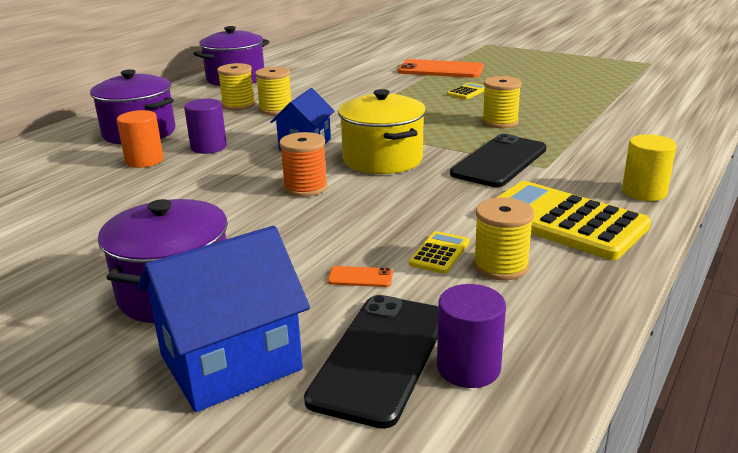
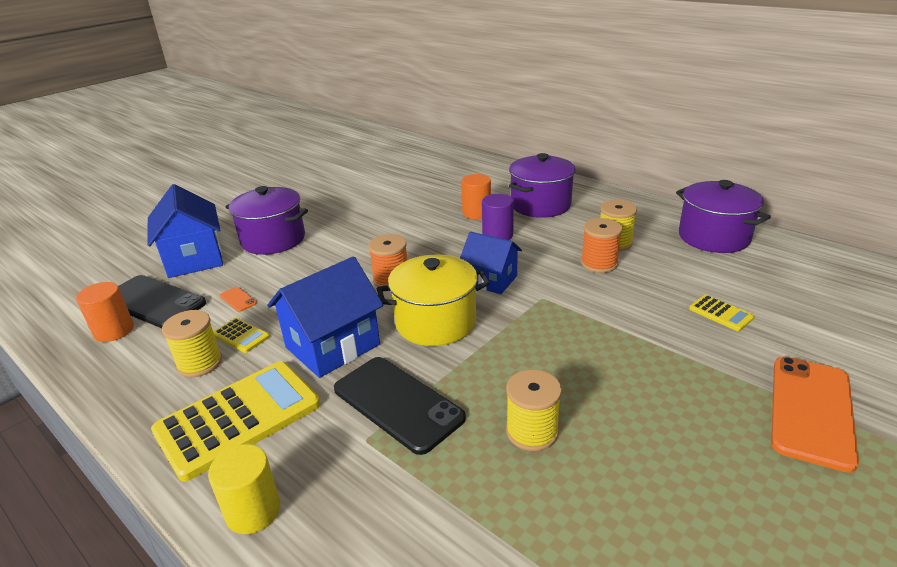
camera: 100 degrees right, 5 degrees up
(275, 109) = (599, 263): yellow spool -> orange spool
(360, 277) = (238, 299): orange phone -> orange phone turned 60 degrees counterclockwise
(437, 198) = (332, 346): none -> blue house
(467, 92) = (679, 423): yellow calculator -> yellow calculator (720, 313)
(468, 368) = (114, 331): purple cylinder -> orange cylinder

